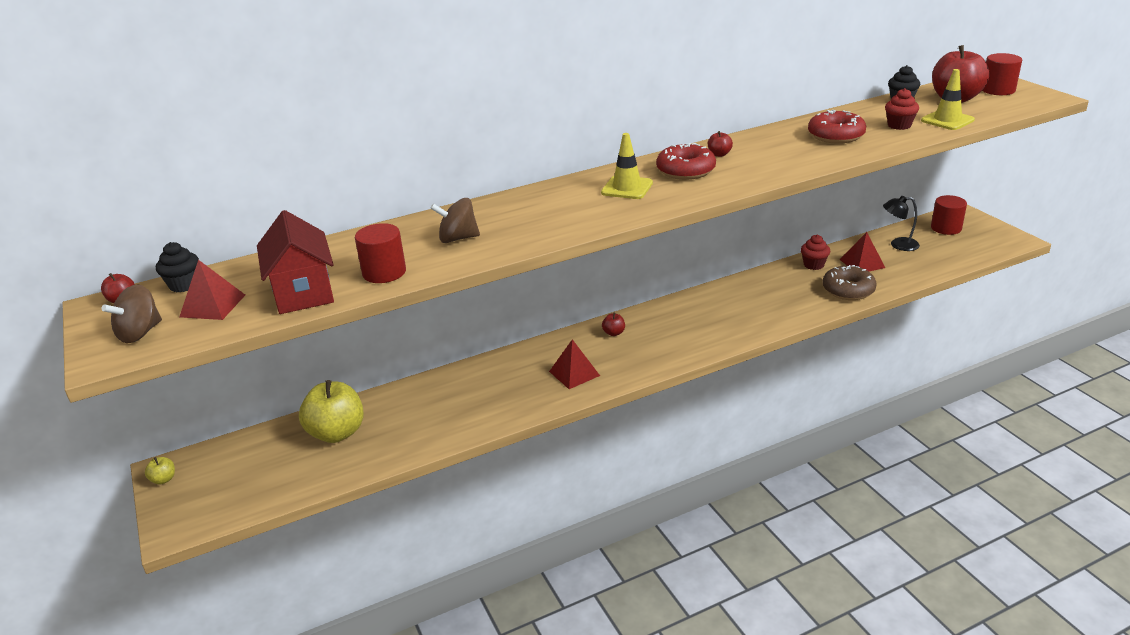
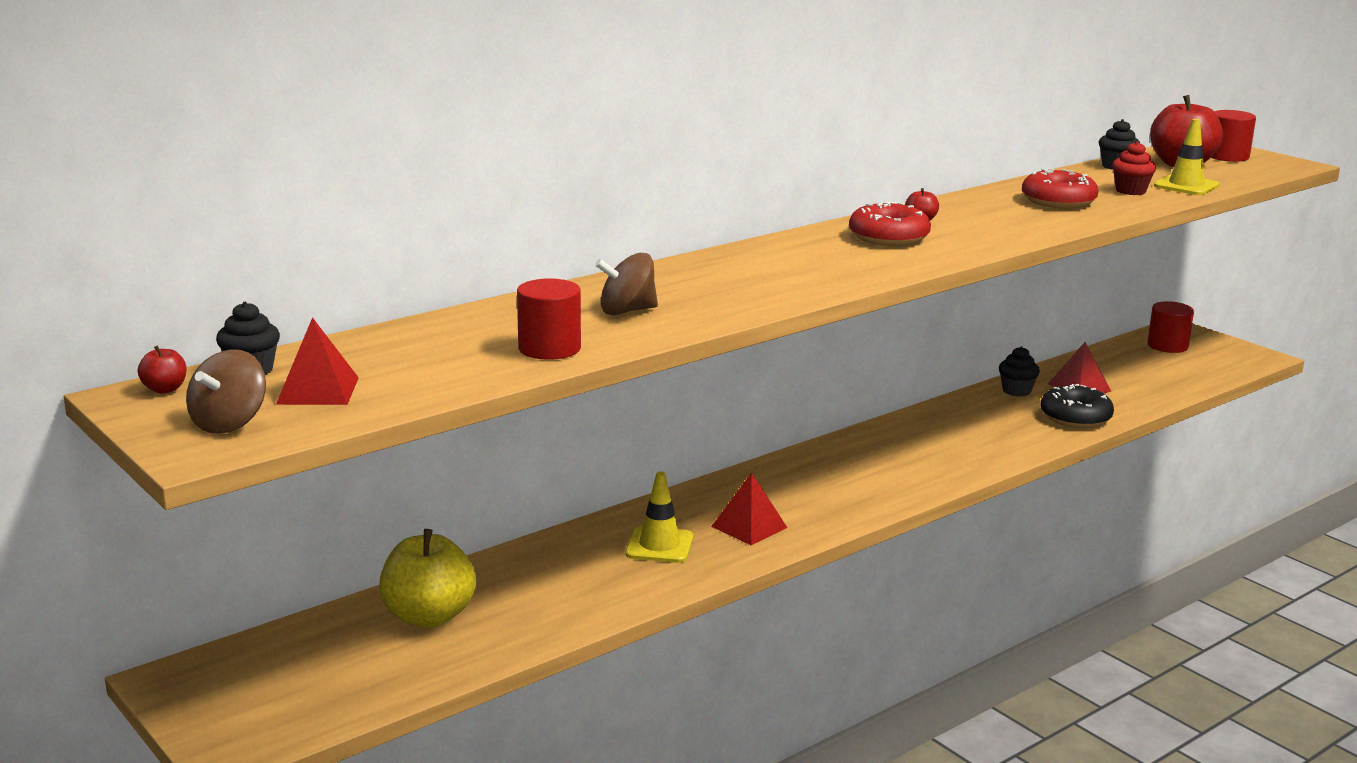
camera: 15 degrees left, 10 degrees down
(163, 479) = (176, 691): yellow apple -> none
(303, 292) = (446, 372): red house -> none
(613, 333) = (781, 478): red apple -> none
(627, 188) = (822, 256): yellow traffic cone -> yellow traffic cone (659, 545)
(813, 265) = (1016, 391): red cupcake -> black cupcake
(848, 290) = (1075, 417): brown donut -> black donut
(898, 245) = (1116, 365): black lamp -> none

